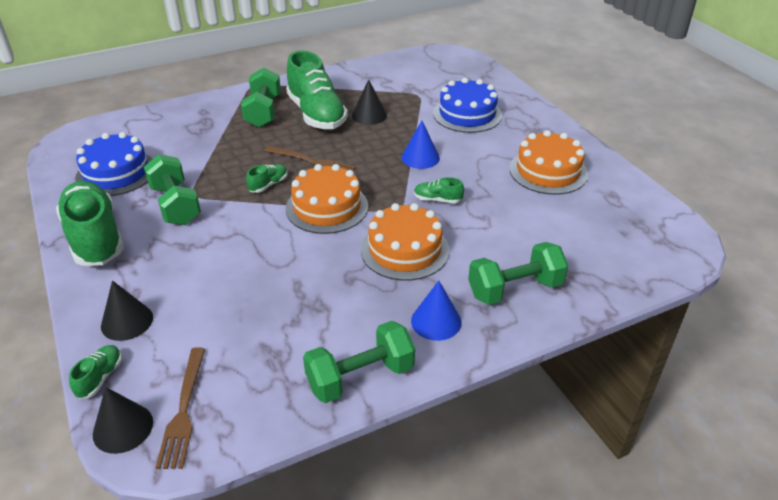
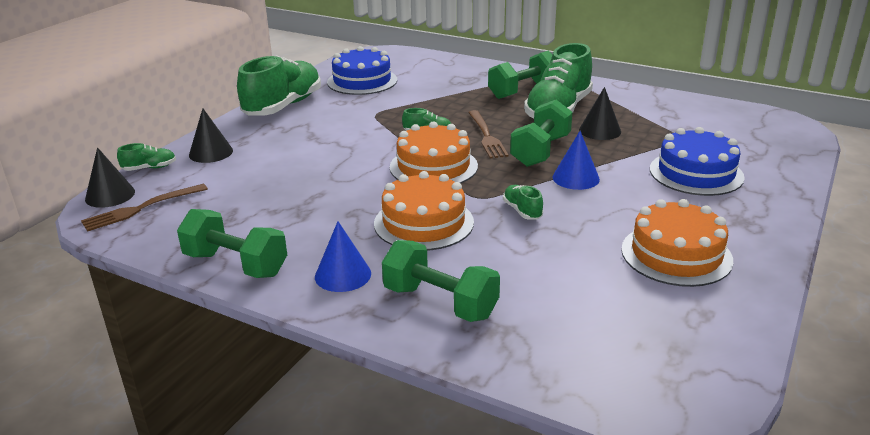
camera: 55 degrees right, 10 degrees down
(176, 205) = (354, 113): green dumbbell -> green dumbbell (541, 151)

